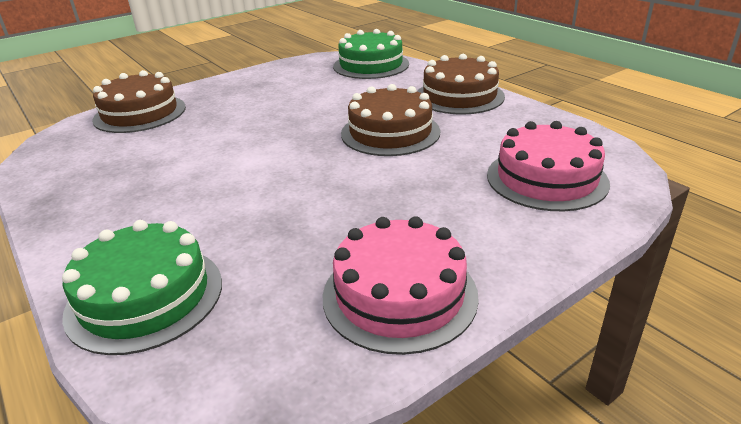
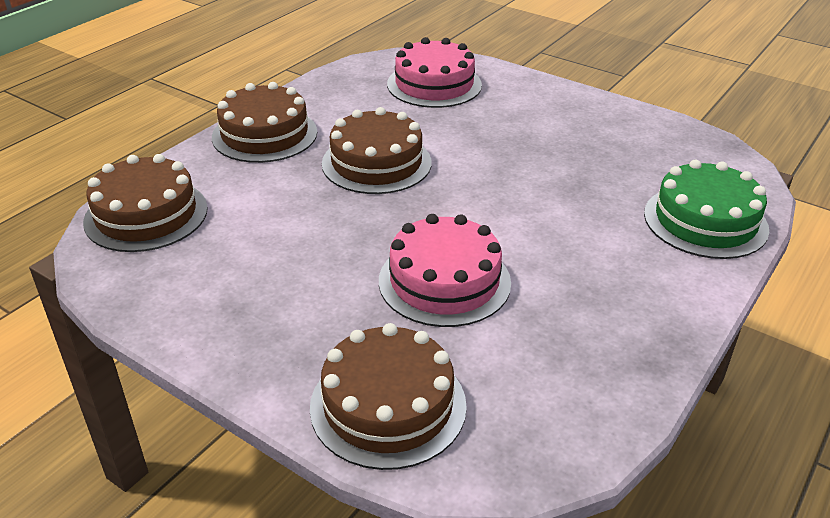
camera: 110 degrees left, 5 degrees up
(371, 65) = (146, 215): green cake -> brown cake
(399, 295) = (612, 124): pink cake -> pink cake (444, 281)

